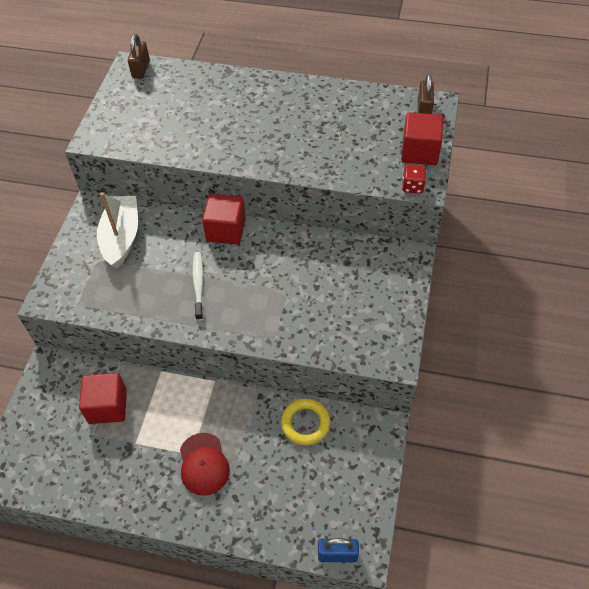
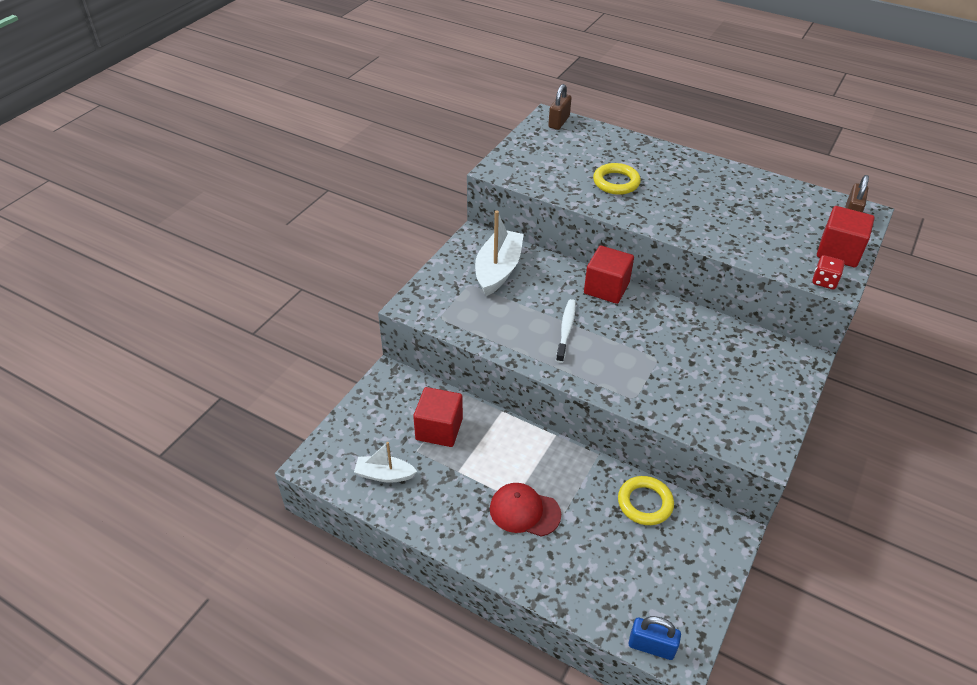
camera: 15 degrees right, 10 degrees down
(68, 467) = (384, 474): none -> white boat
(203, 464) = (524, 511): red cap -> red cap turned 105 degrees clockwise
(209, 126) = (616, 182): none -> yellow ring

